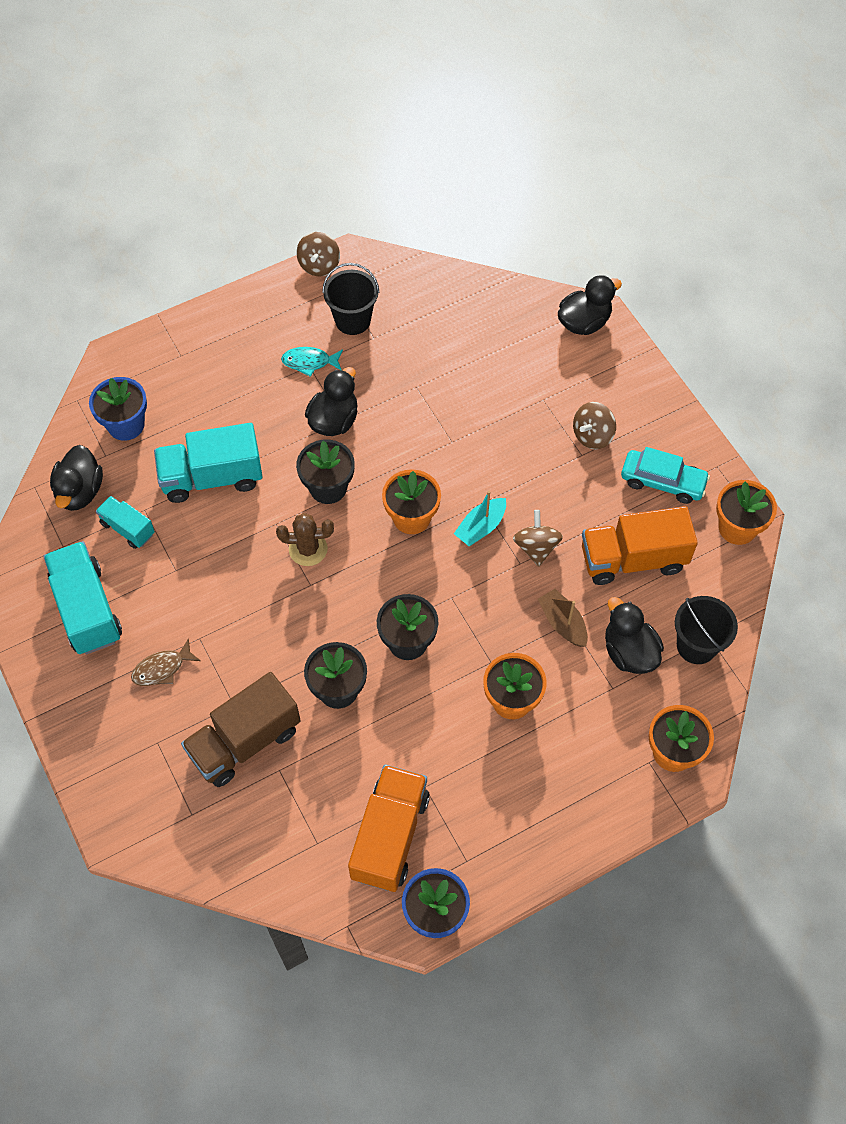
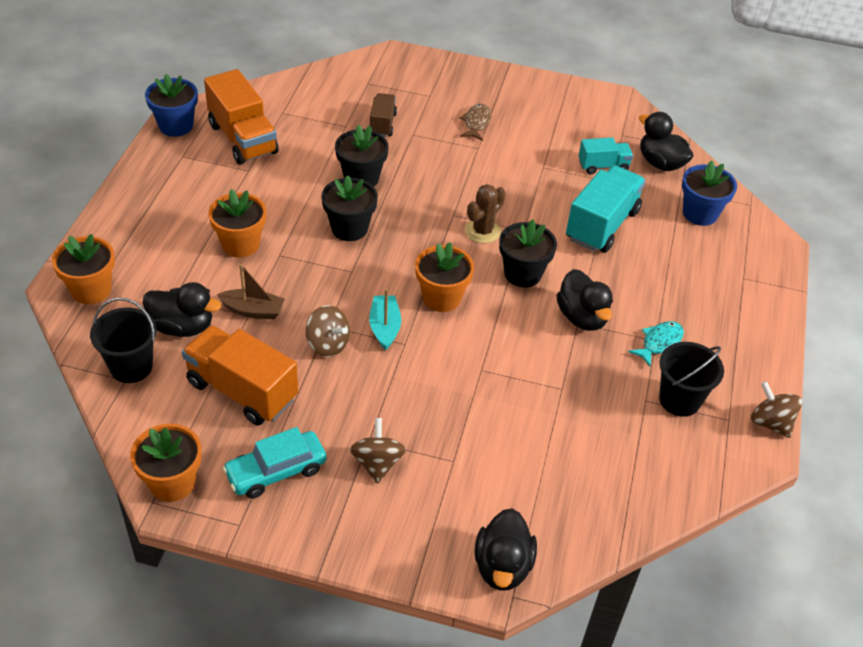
camera: 130 degrees right, 15 degrees down
(87, 609) = (559, 119): turquoise truck -> none
(245, 742) = (382, 124): brown truck -> brown truck, size x0.55
(633, 559) = (242, 391): orange truck -> orange truck turned 90 degrees counterclockwise

